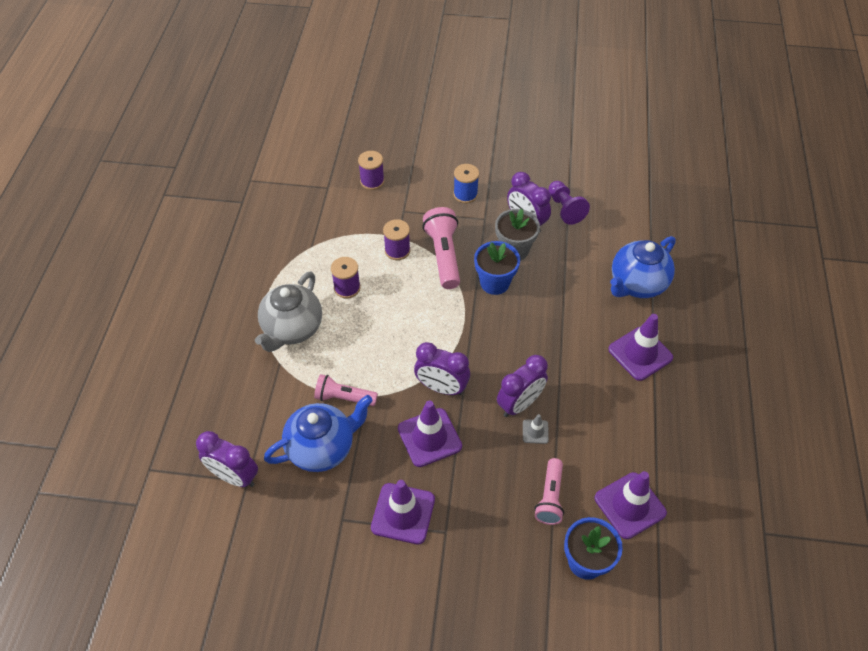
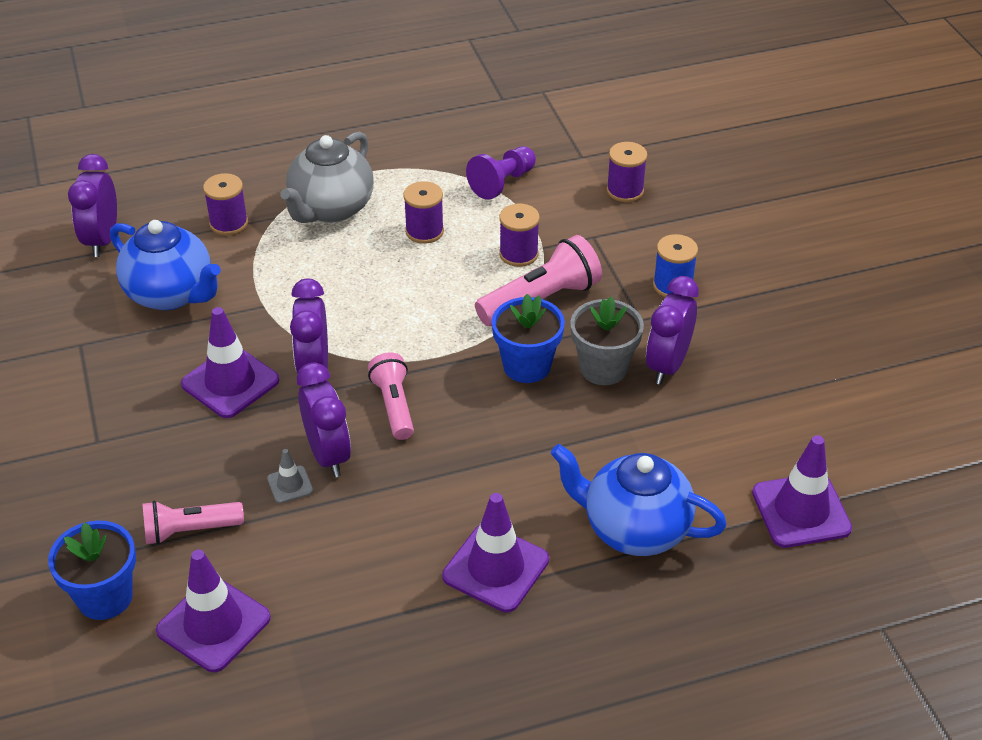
camera: 65 degrees right, 10 degrees down
(268, 392) = (229, 223): none -> purple spool
(292, 329) = (331, 209): grey teapot -> grey teapot turned 60 degrees counterclockwise
(344, 397) = (252, 287): pink flashlight -> pink flashlight (394, 406)
(403, 513) = (108, 394): purple traffic cone -> purple traffic cone (801, 511)
(519, 404) = (328, 455): purple clock -> purple clock turned 135 degrees counterclockwise
(565, 209) = (729, 400): purple pawn -> purple pawn (502, 183)

